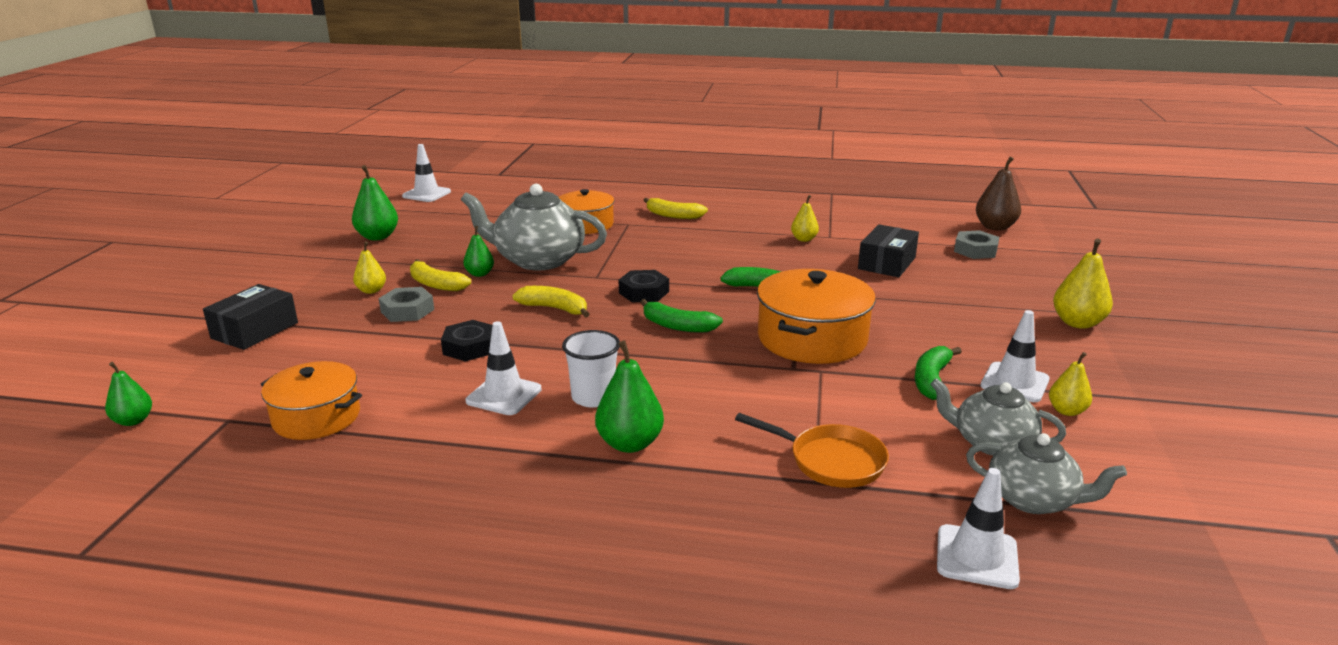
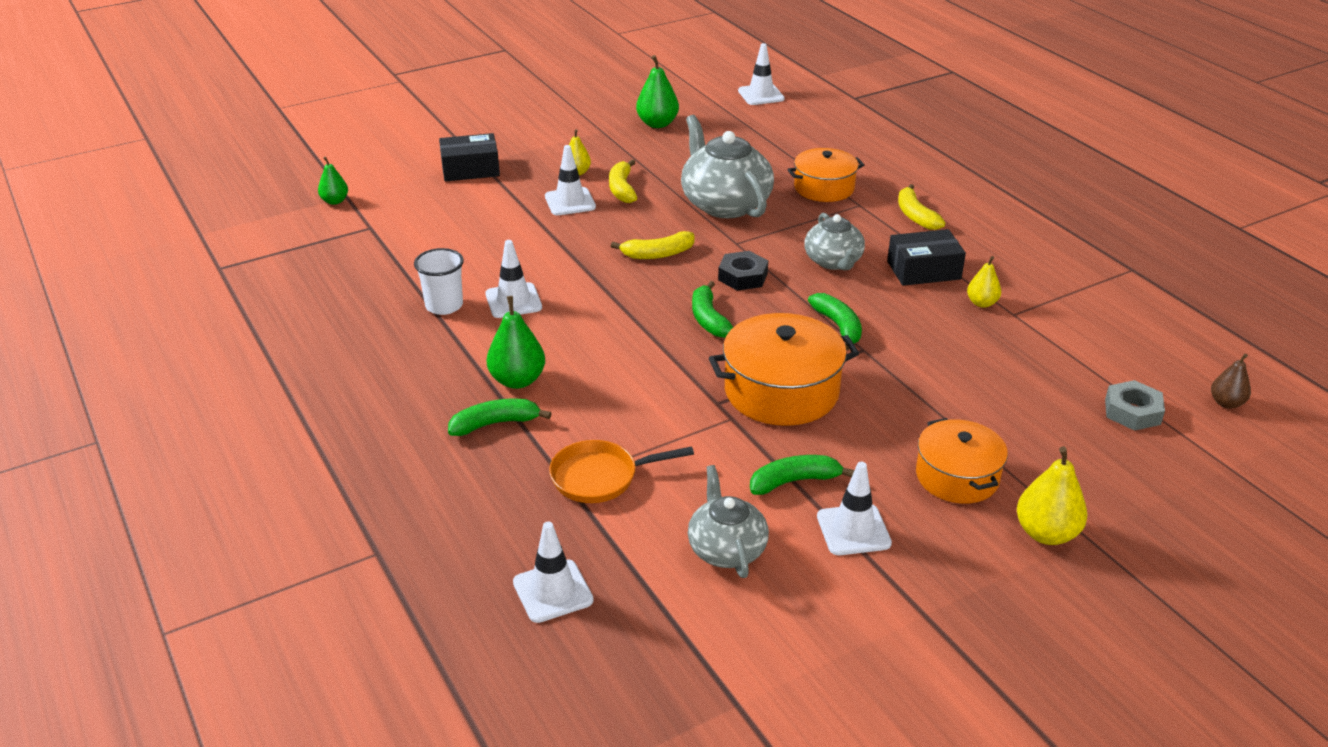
camera: 50 degrees right, 10 degrees up
(316, 417) = (407, 252): orange pot -> orange pot (957, 476)
(407, 311) = (570, 202): grey nut -> white traffic cone
(470, 347) = (555, 253): black nut -> none
(480, 274) = (664, 195): green pear -> none
(554, 308) = (658, 254): yellow banana -> yellow banana turned 90 degrees clockwise
(593, 397) = (556, 336): white cup -> white cup (444, 306)
(680, 483) = (495, 424): none -> green banana
(831, 461) = (600, 477): orange pan -> orange pan turned 90 degrees clockwise
(886, 263) = (1004, 370): black box -> black box (923, 270)
(995, 227) = (1226, 403): brown pear -> brown pear, size x0.62
(1033, 499) = (663, 597): grey teapot -> grey teapot (833, 261)
(1066, 411) = (839, 576): yellow pear -> none

